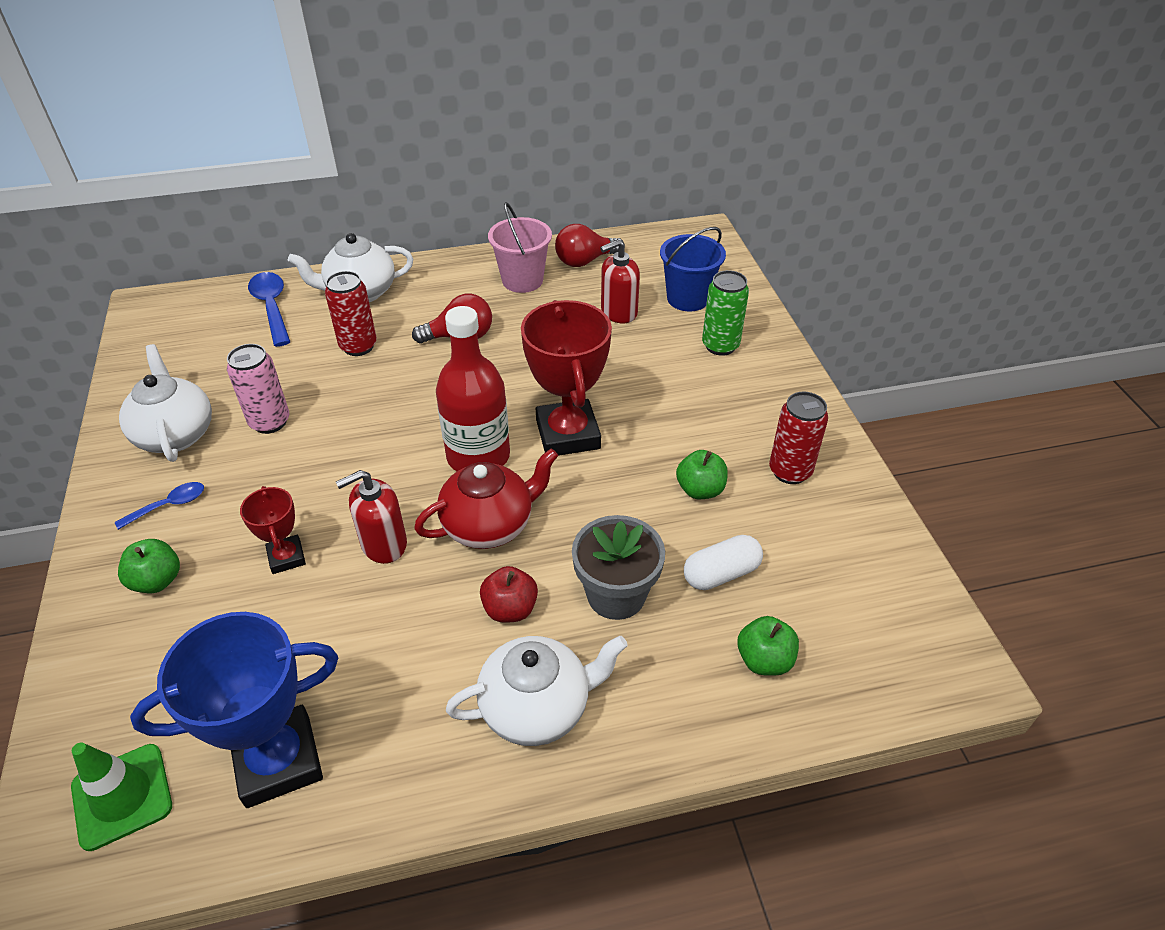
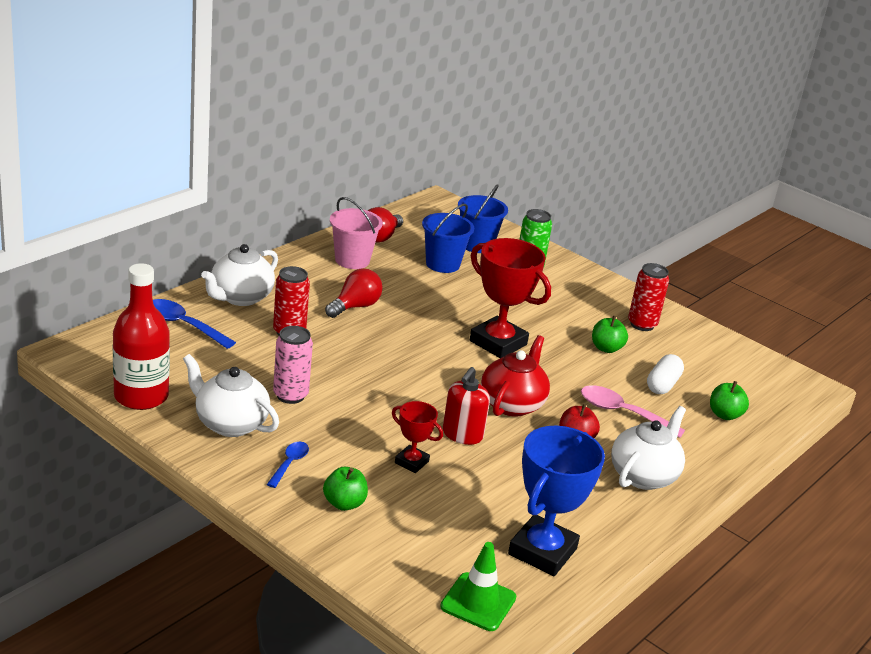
camera: 40 degrees left, 15 degrees down
(478, 456) = (459, 371): red bottle -> red bottle (141, 396)
(616, 595) = (622, 413): grey flower pot -> pink spoon
(618, 312) = (442, 264): red soap dispenser -> blue bucket

